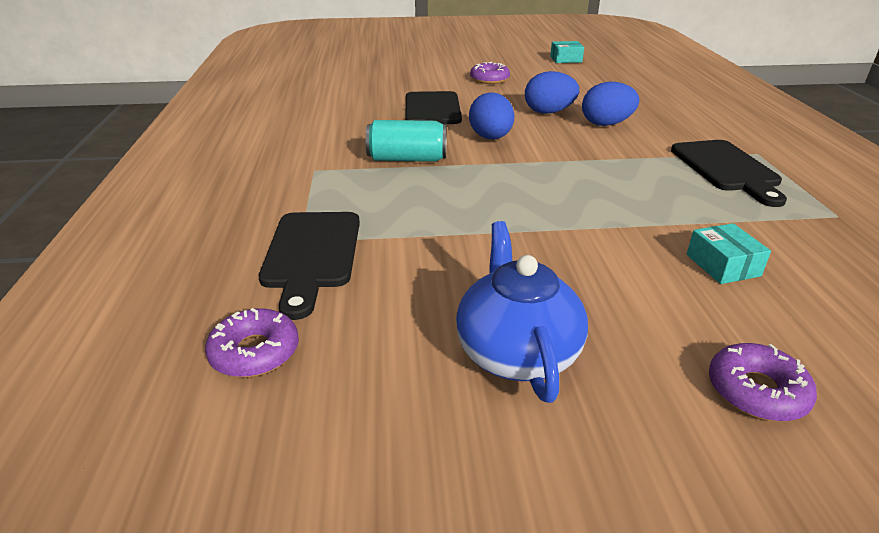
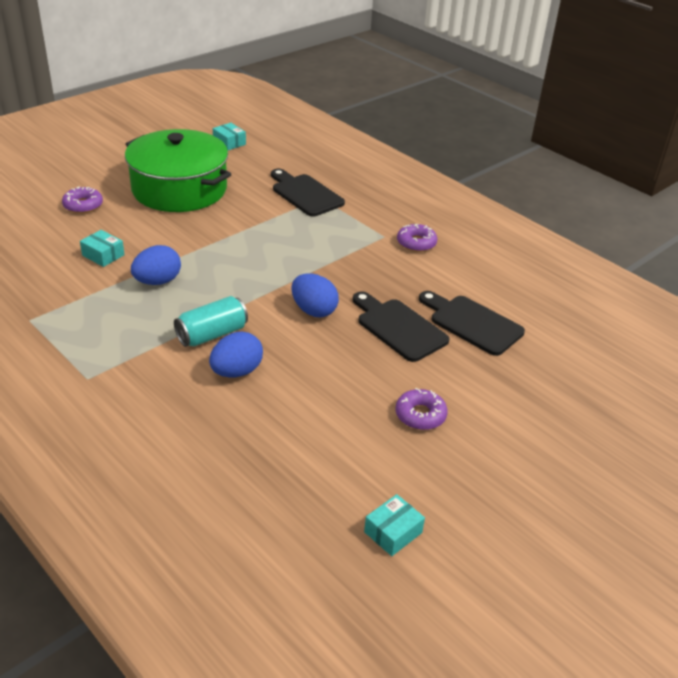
camera: 140 degrees right, 5 degrees up
(255, 352) = (272, 161): purple donut -> purple donut (416, 243)
(257, 471) = (229, 143): none -> turquoise box
(407, 159) = (343, 265): turquoise can -> turquoise can (212, 334)
(516, 352) = (179, 189): blue teapot -> green pot
(549, 112) = (301, 370): blue egg -> blue egg (157, 281)
(727, 169) = (111, 344): black cutting board -> black cutting board (472, 323)

